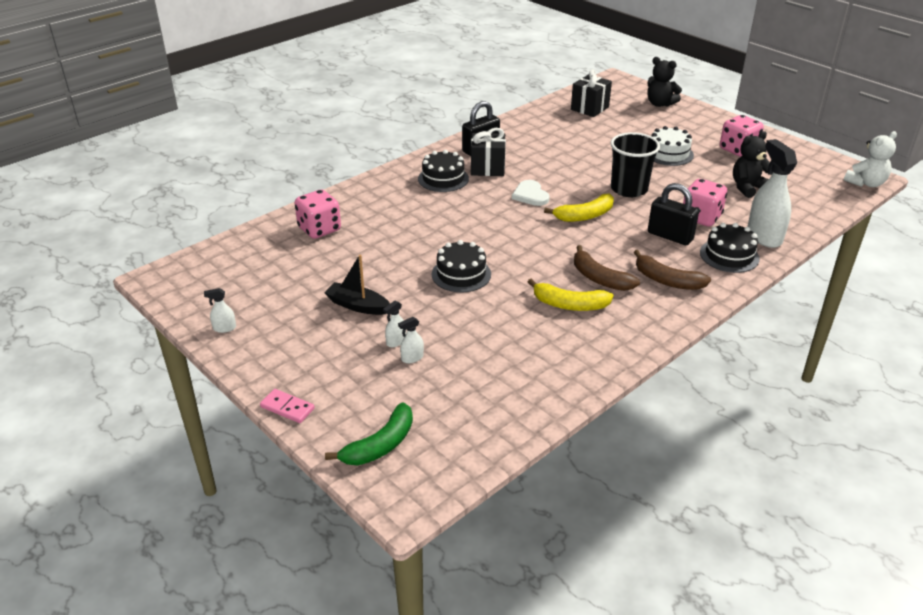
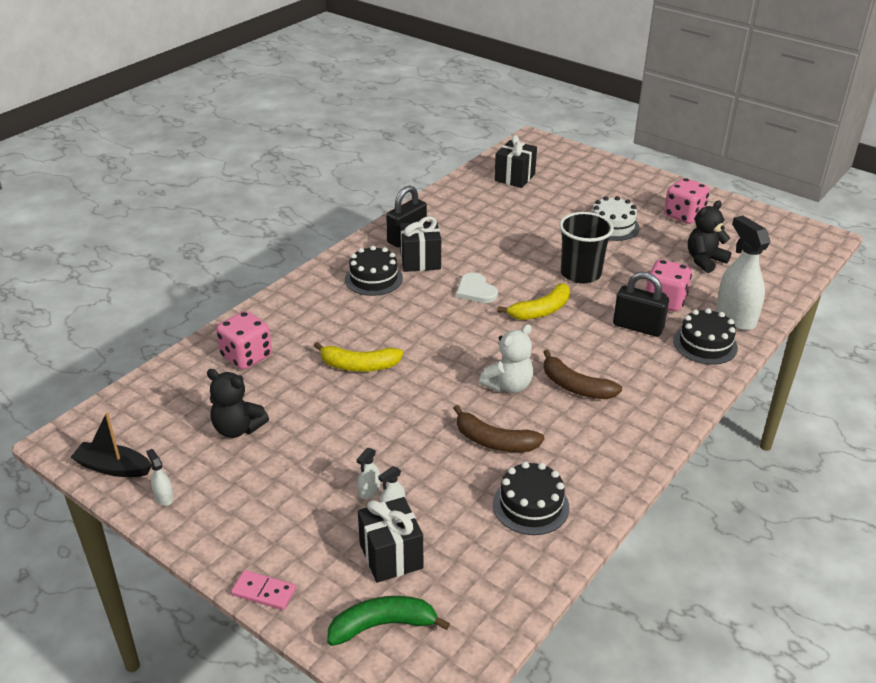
camera: 10 degrees left, 0 degrees up
(224, 328) = (164, 497): white spray bottle -> white spray bottle turned 75 degrees clockwise
(358, 306) = (314, 450): black boat -> black boat (113, 467)
(380, 445) = (383, 625): green banana -> green banana turned 135 degrees counterclockwise
(401, 393) = (391, 556): none -> black gift
(461, 274) = (422, 397): black cake -> black cake (531, 505)
(569, 304) = (550, 422): yellow banana -> yellow banana (359, 365)
(660, 104) = (588, 166): black teddy bear -> black teddy bear (237, 428)
(667, 280) = (647, 381): brown banana -> brown banana (494, 441)
(866, 183) = (822, 244): white teddy bear -> white teddy bear (508, 385)

